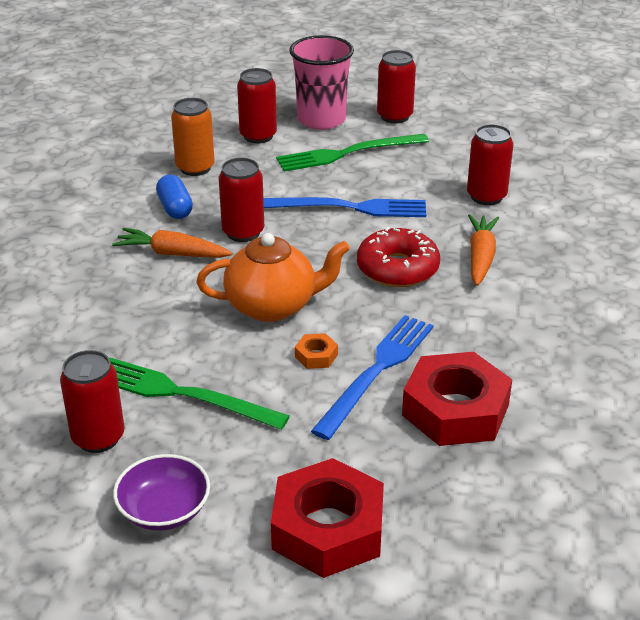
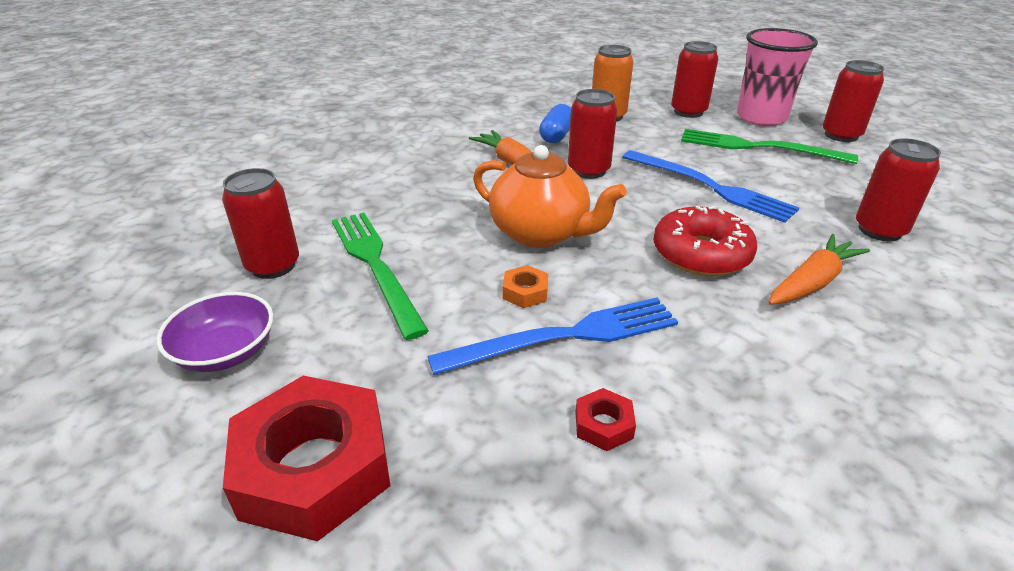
camera: 40 degrees right, 0 degrees up
(455, 410) = (603, 425): red nut -> red nut, size x0.42

